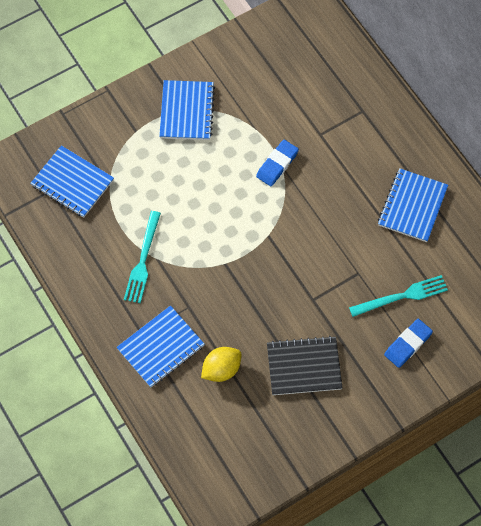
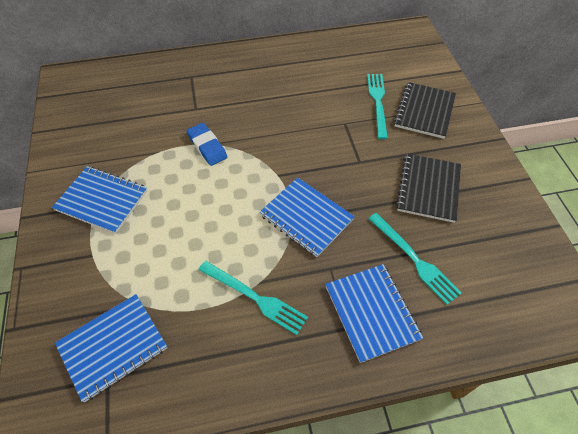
camera: 70 degrees left, 10 degrees down
(221, 369) = (414, 259): yellow lemon -> turquoise fork
(408, 344) = (424, 111): blue eraser -> black notebook
(412, 206) = (296, 73): blue notebook -> blue notebook (306, 217)

